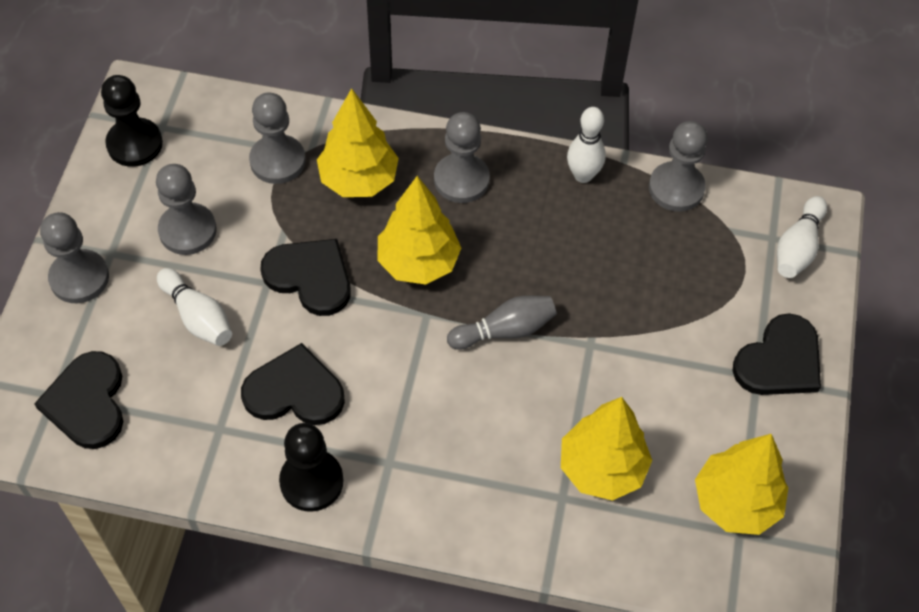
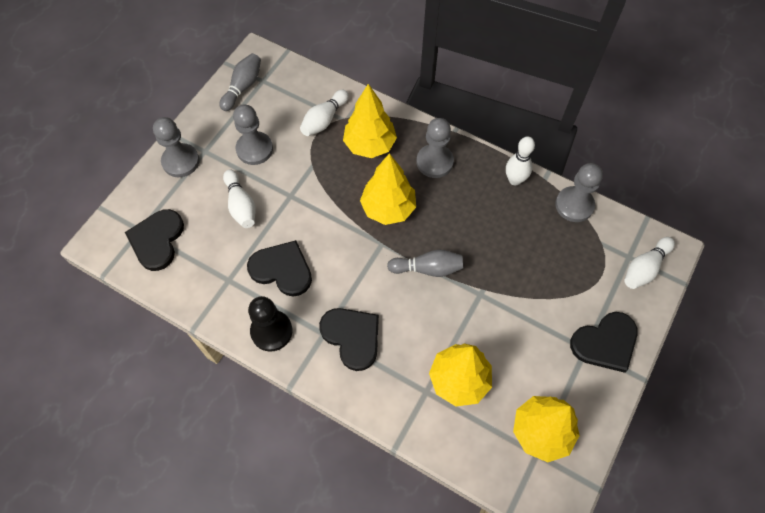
camera: 20 degrees right, 5 degrees up
(134, 144) = (243, 87): black pawn -> grey bowling pin
(277, 161) = (324, 120): grey pawn -> white bowling pin
(310, 277) = (318, 199): black heart -> black heart (352, 337)

